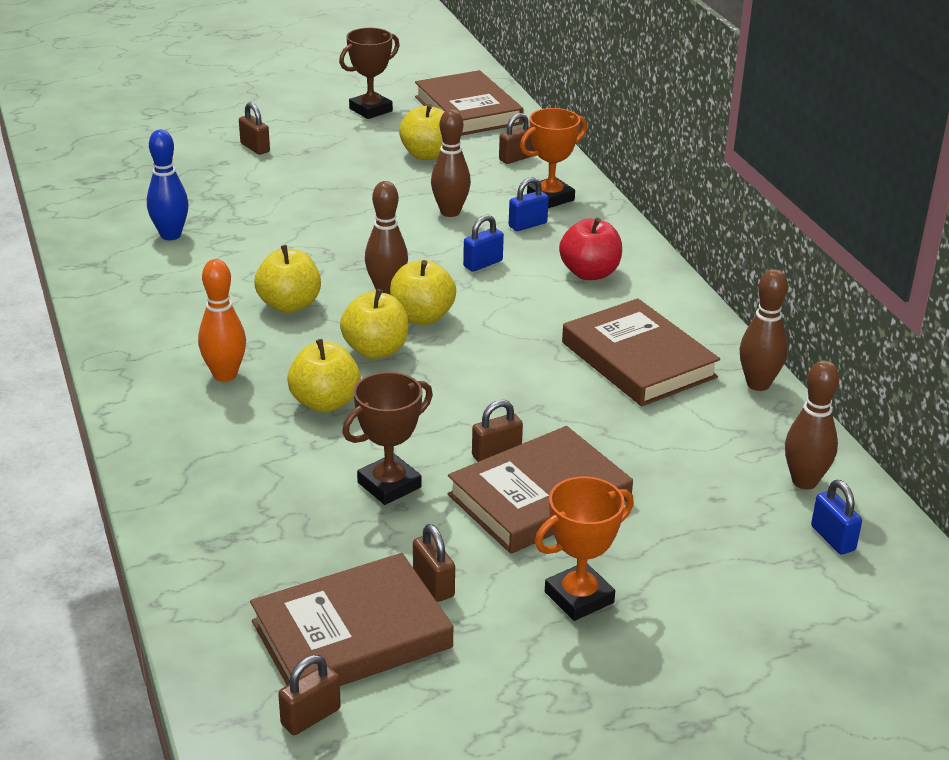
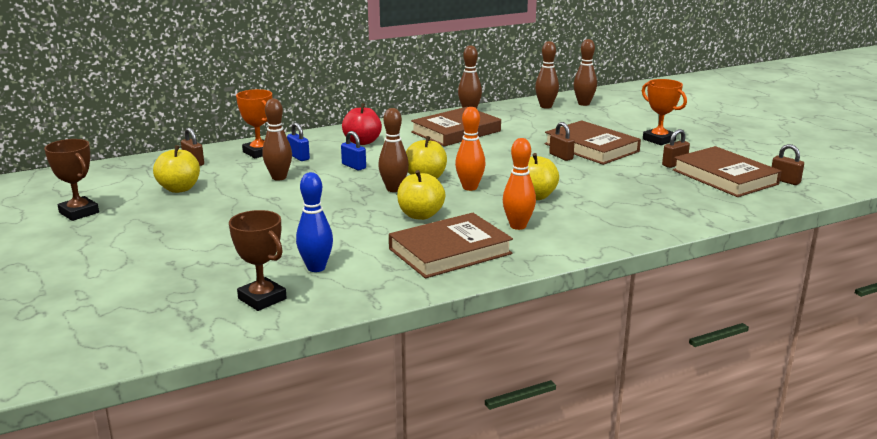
camera: 95 degrees left, 10 degrees down
(255, 148) = (143, 252): brown padlock -> none
(376, 350) = (470, 187): yellow apple -> orange bowling pin
(389, 485) = (604, 177): brown trophy -> brown trophy (262, 299)
(468, 110) = (98, 179): brown book -> brown book (450, 251)
(832, 538) = (583, 104): blue padlock -> brown bowling pin

